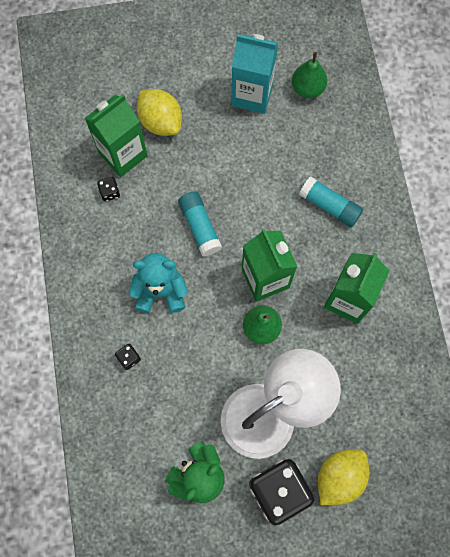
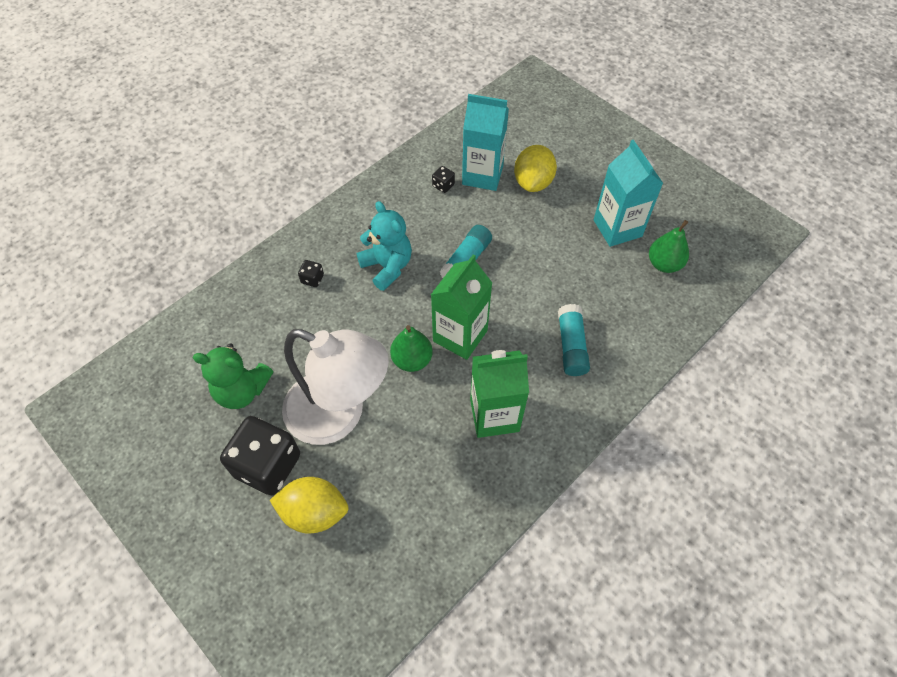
camera: 55 degrees right, 15 degrees down
(123, 154) = (482, 175): green carton -> turquoise carton

